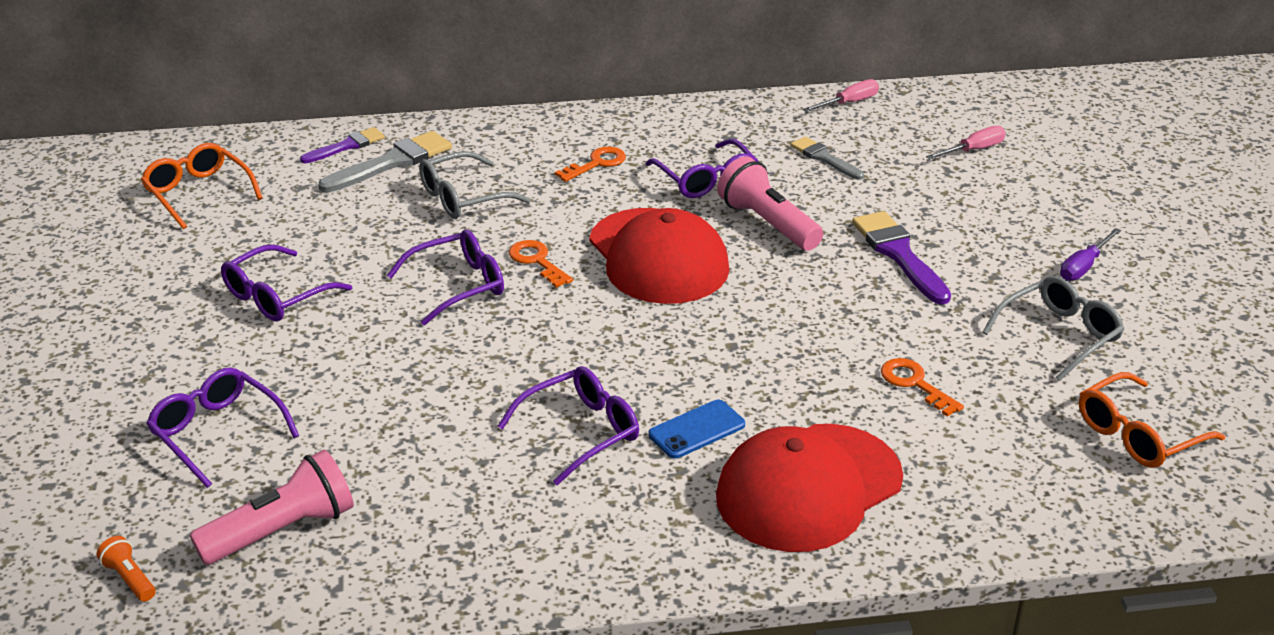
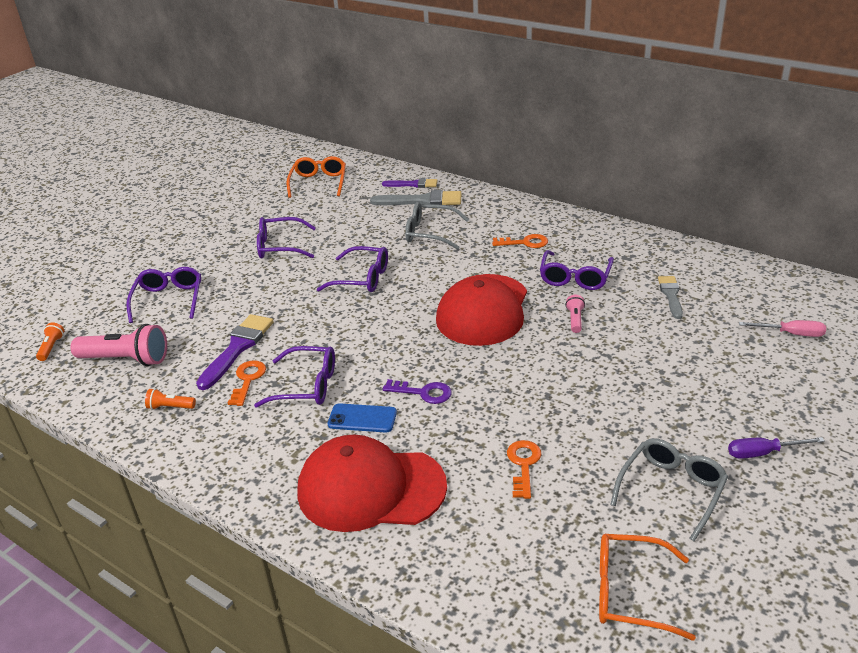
camera: 45 degrees right, 0 degrees up
(444, 545) = (170, 407): none -> orange flashlight
(537, 261) = (417, 283): orange key -> orange key (248, 380)
(721, 371) = (423, 393): none -> purple key
(768, 223) = (575, 320): pink flashlight -> pink flashlight, size x0.48
(849, 103) = (740, 267): pink screwdriver -> none
(899, 254) = (633, 378): purple brush -> purple brush (237, 348)
(1059, 335) = (671, 490): grey glasses -> grey glasses turned 60 degrees counterclockwise

